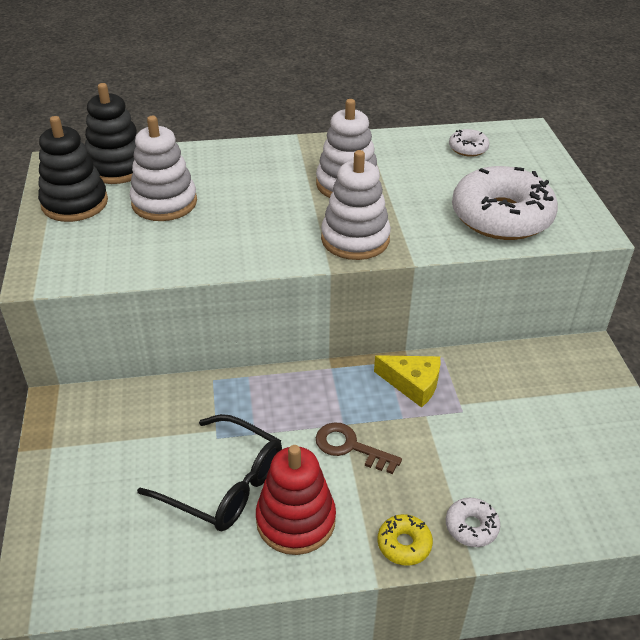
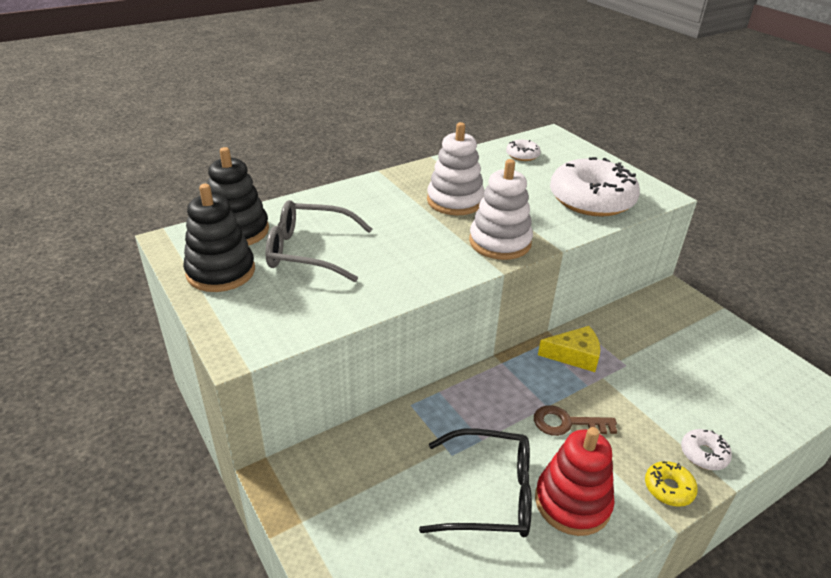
camera: 25 degrees left, 5 degrees down
(164, 202) = (309, 251): white stacking toy -> grey glasses

